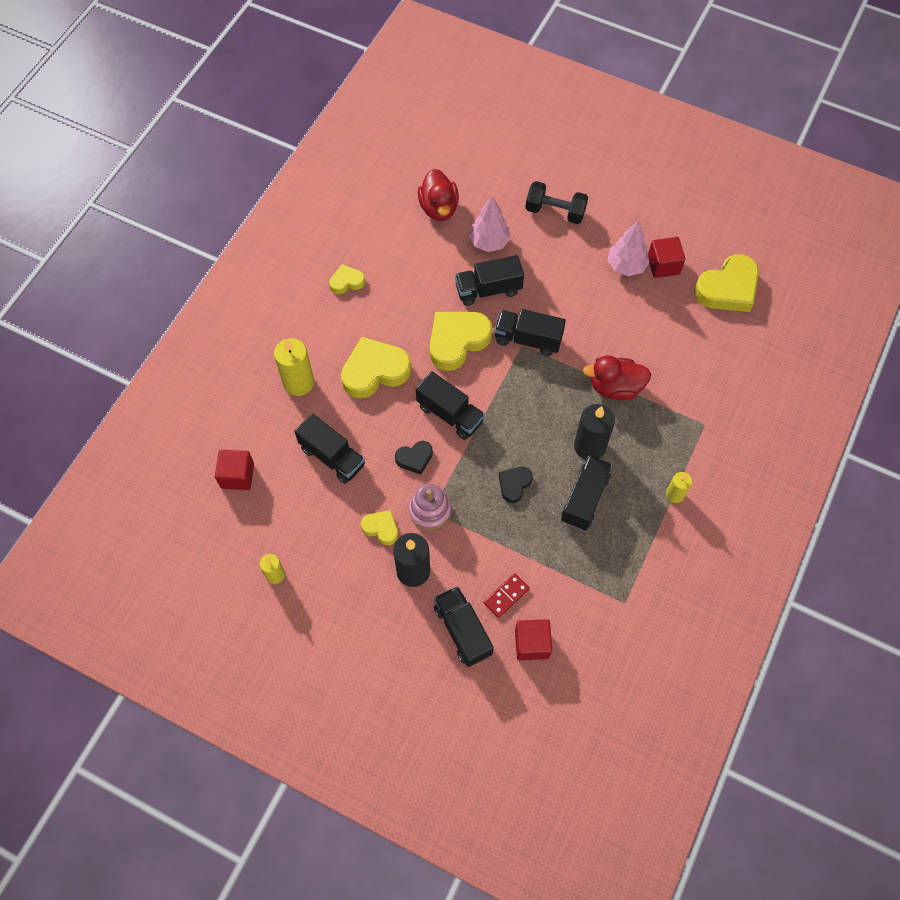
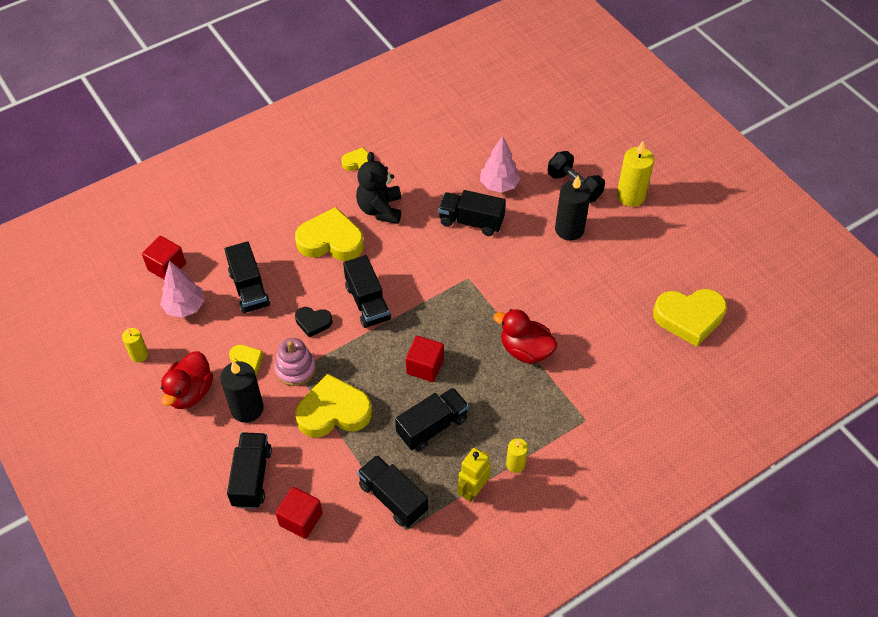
camera: 30 degrees right, 10 degrees down
(298, 382) = (265, 221): yellow candle -> yellow candle (630, 196)
(398, 318) = (380, 209): none -> black teddy bear
(439, 208) = (475, 141): red duck -> red duck (190, 392)
(457, 341) = (415, 249): yellow heart -> yellow heart (333, 412)
(506, 596) = (308, 469): red domino -> none
(514, 484) = (380, 384): black heart -> none
(528, 339) = (476, 275): black truck -> black truck (393, 498)
(589, 446) = (467, 386): black candle -> black candle (569, 229)
(626, 266) = (607, 257): pink tree -> pink tree (185, 307)
(656, 536) = (473, 490): none -> yellow robot
(663, 265) = (642, 271): red cube -> red cube (425, 366)

